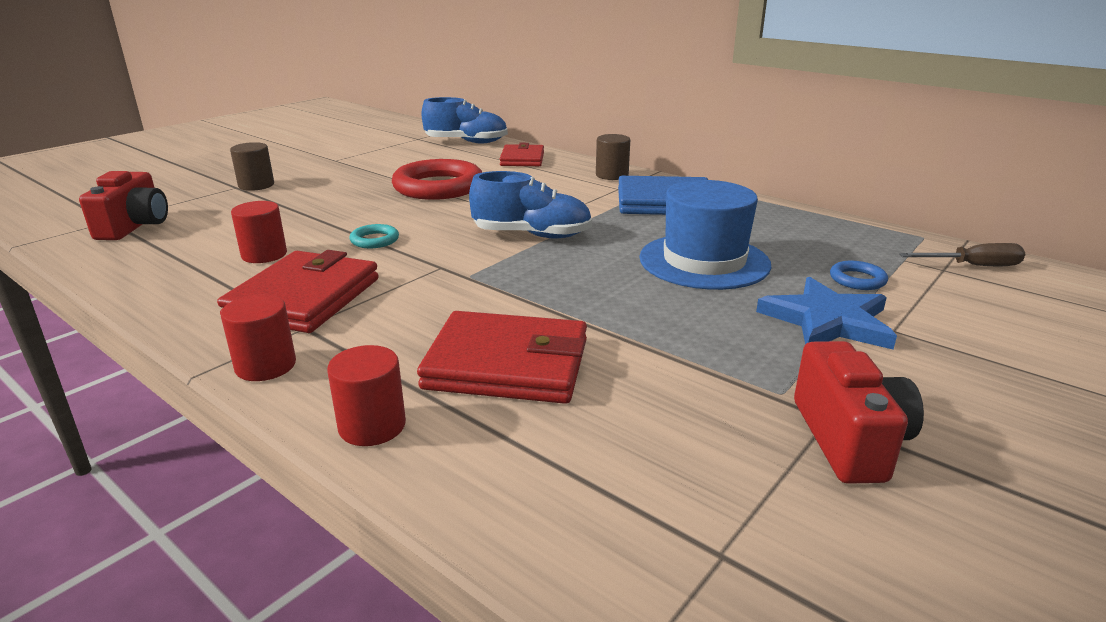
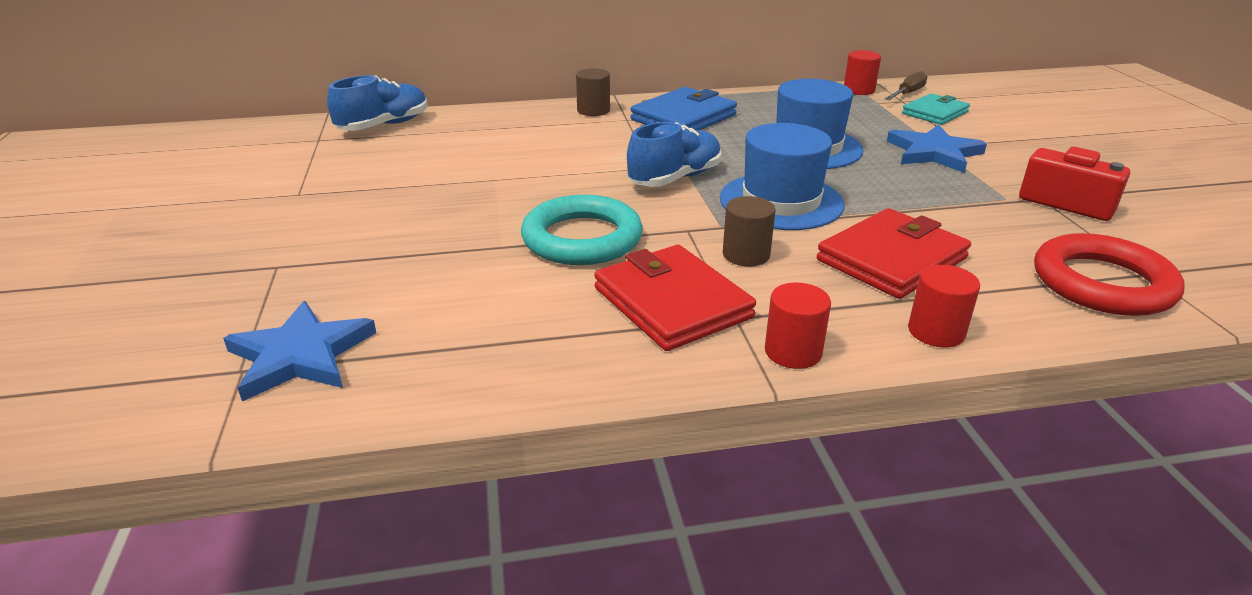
camera: 50 degrees left, 5 degrees up
(135, 226) = (300, 355): red camera -> blue star
(256, 185) = (296, 254): brown cylinder -> brown cylinder (746, 255)
(264, 255) = (533, 298): red cylinder -> red cylinder (859, 90)
(374, 240) = (582, 238): turquoise ring -> turquoise ring, size x2.26
(438, 187) = (491, 175): red ring -> red ring (1102, 283)
(522, 159) = (485, 123): red wallet -> none
(557, 283) = (781, 201): none -> blue hat
(857, 279) = (890, 124): blue ring -> none
(952, 293) = (934, 113): none -> turquoise wallet

